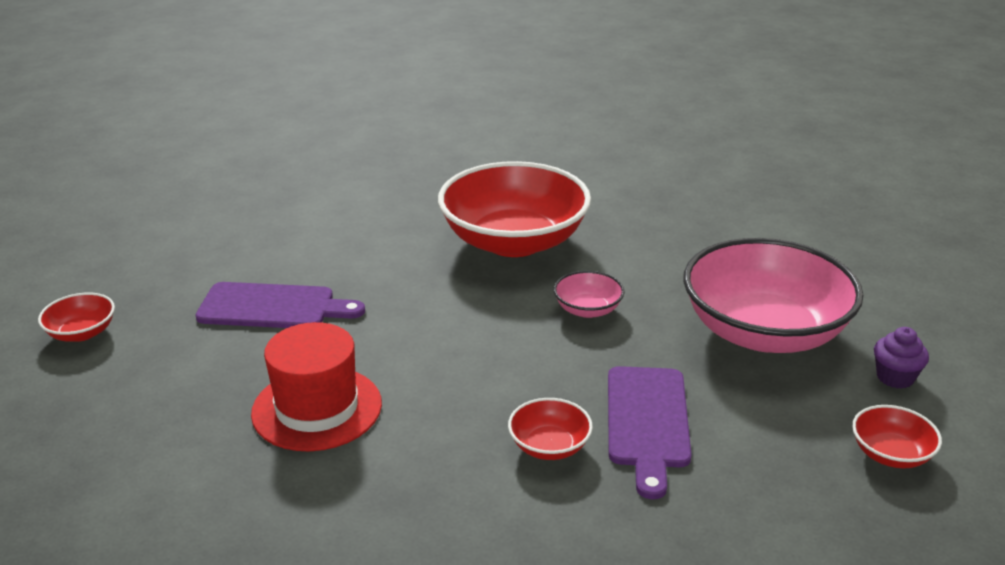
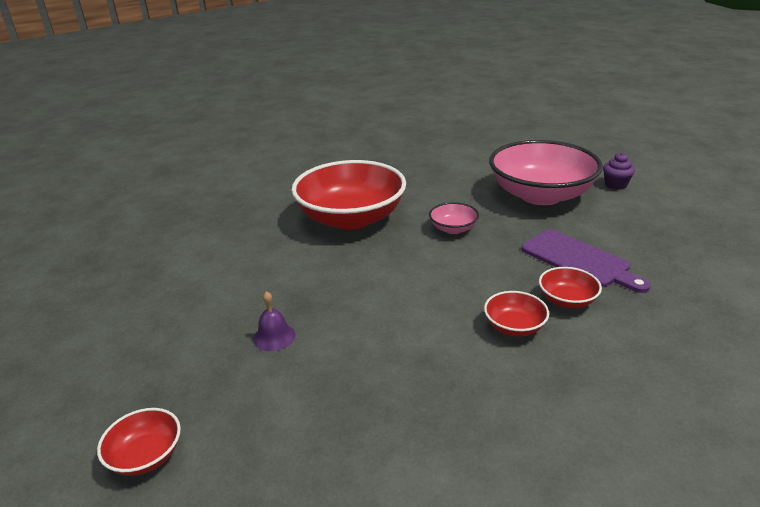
camera: 45 degrees left, 0 degrees up
(273, 307) = (274, 337): purple cutting board -> purple bell
(317, 408) = (422, 371): red hat -> none
(891, 454) = (673, 213): red bowl -> red bowl (514, 326)

